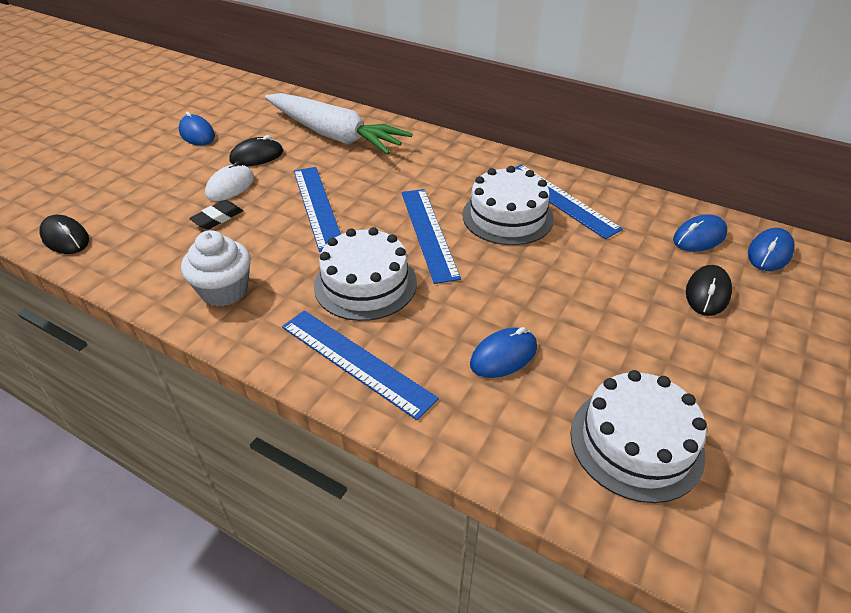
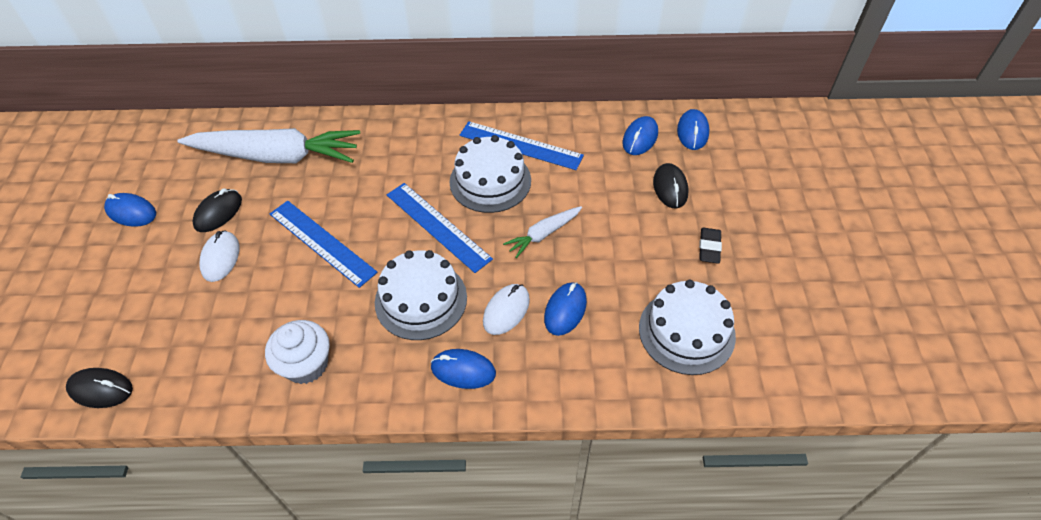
camera: 30 degrees left, 10 degrees up
(217, 218) = (237, 297): black eraser -> black eraser (709, 248)
(356, 361) = (463, 370): blue ruler -> blue mouse
(440, 329) = (506, 311): none -> white mouse
(530, 279) = (543, 234): none -> white carrot

